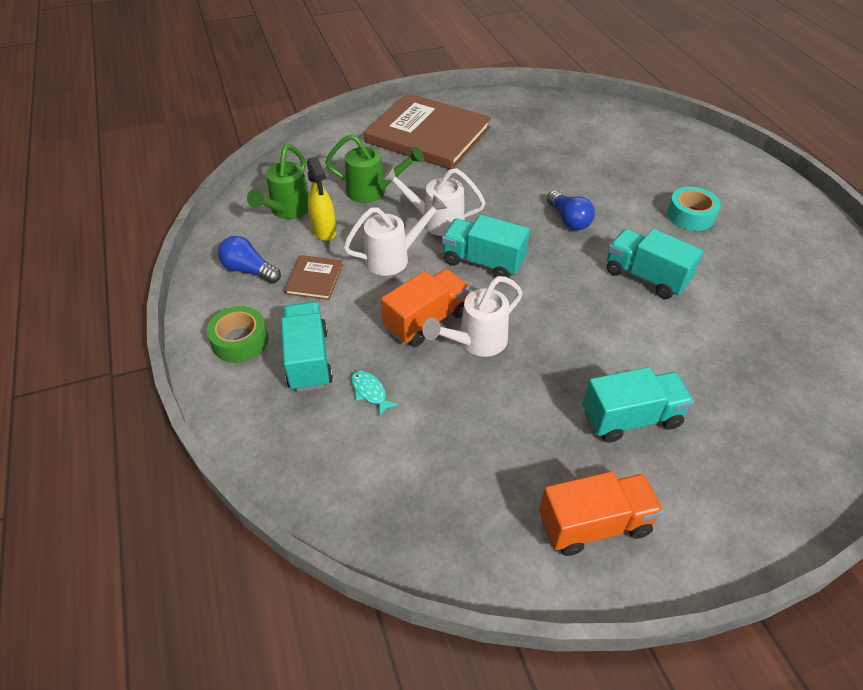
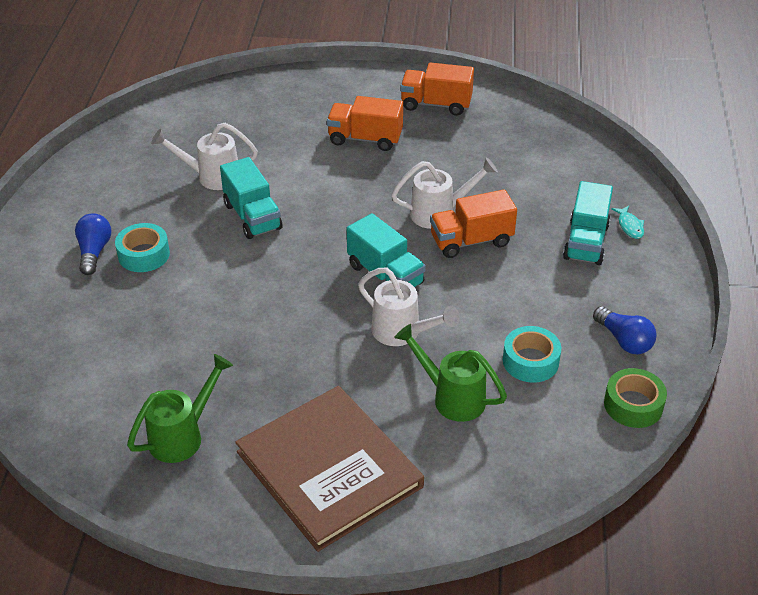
camera: 155 degrees left, 5 degrees down
(240, 341) = (643, 274): green tape -> green tape (633, 405)
(287, 211) = (565, 403): green watering can -> green watering can (183, 435)
(314, 279) = (559, 310): brown book -> none
(324, 231) = (530, 361): yellow spray bottle -> turquoise tape
(370, 392) = (543, 206): turquoise fish -> turquoise fish (630, 226)
(394, 258) = (469, 306): white watering can -> white watering can (211, 177)
(568, 220) = (265, 289): blue light bulb -> blue light bulb (94, 252)
(631, 418) = (365, 139): turquoise truck -> orange truck

